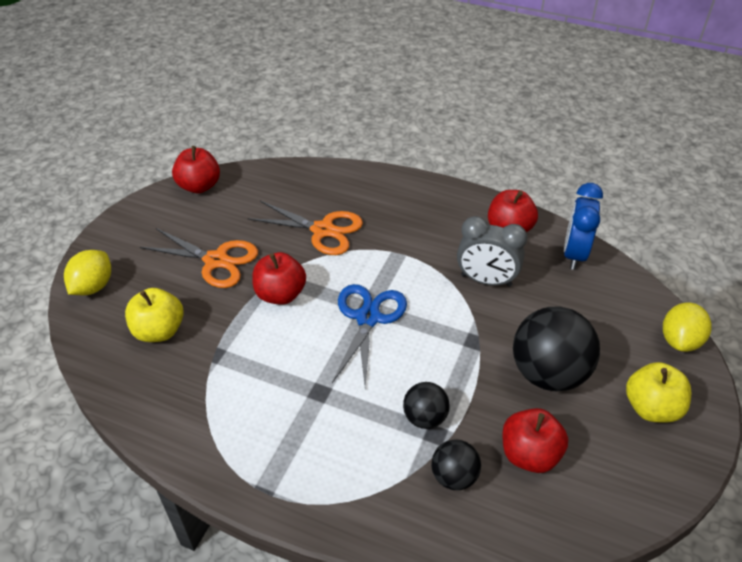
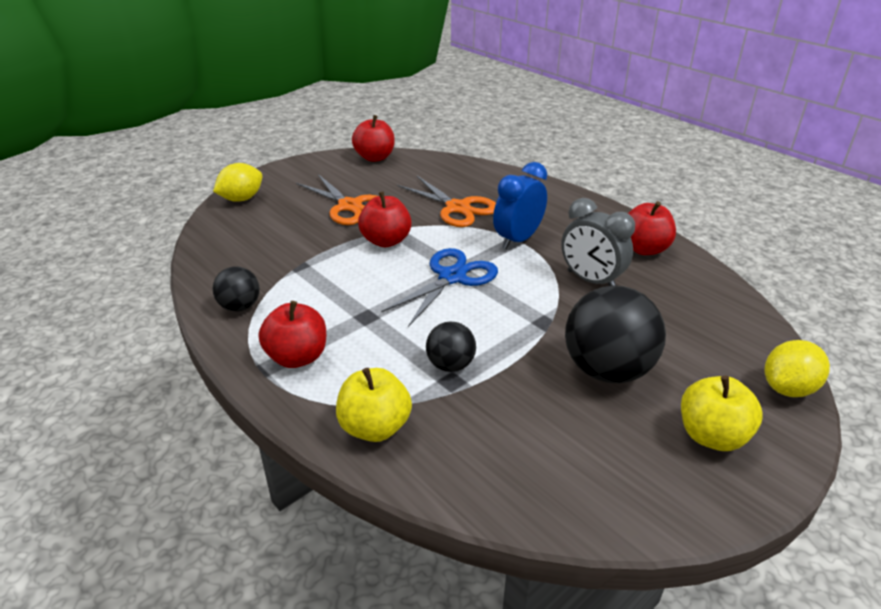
camera: 25 degrees right, 10 degrees down
(159, 331) = (267, 238): yellow apple -> yellow apple (375, 427)
(454, 476) = (445, 420): black ball -> black ball (240, 307)
(529, 454) = (538, 429): red apple -> red apple (297, 357)
(574, 254) = (704, 284): blue clock -> blue clock (518, 240)

